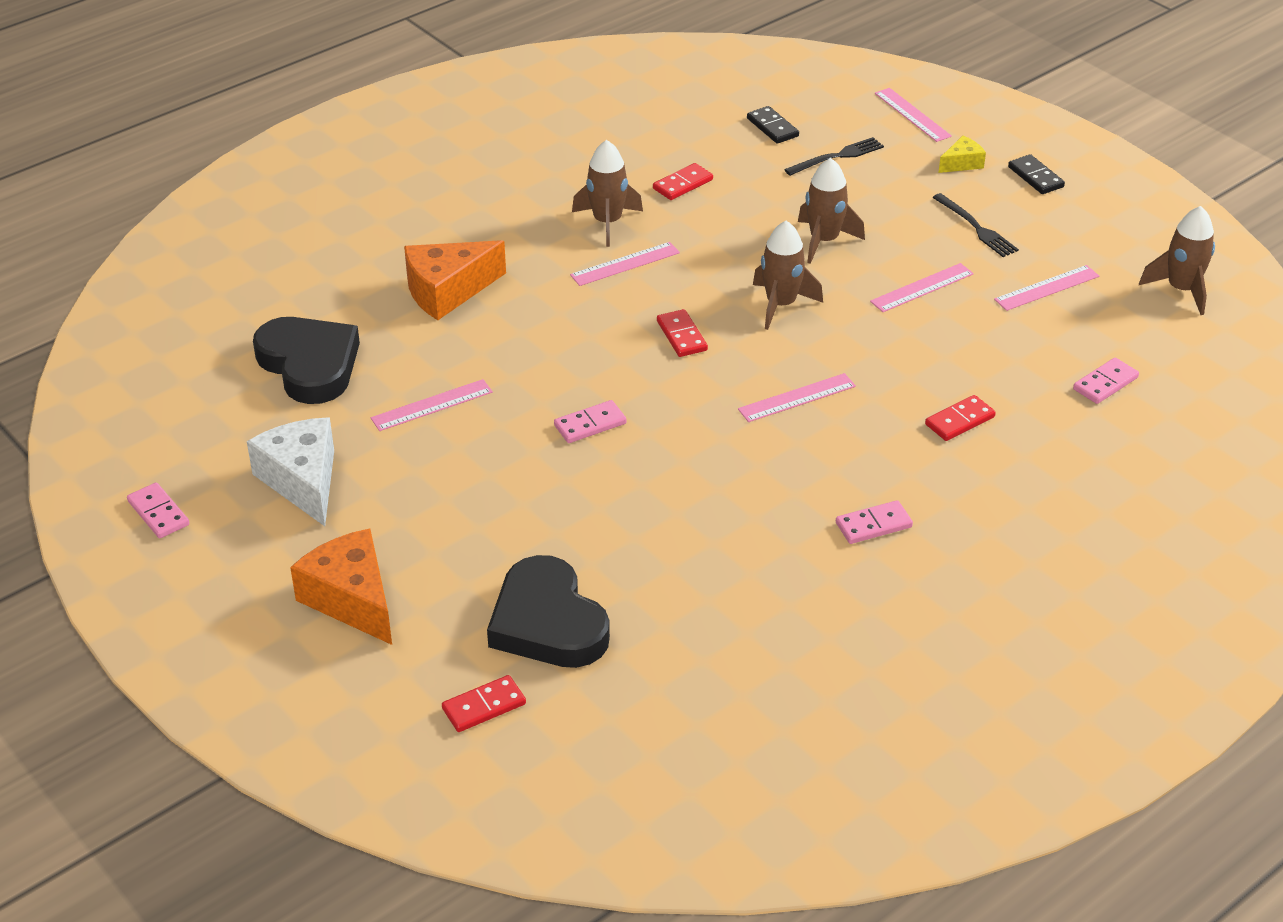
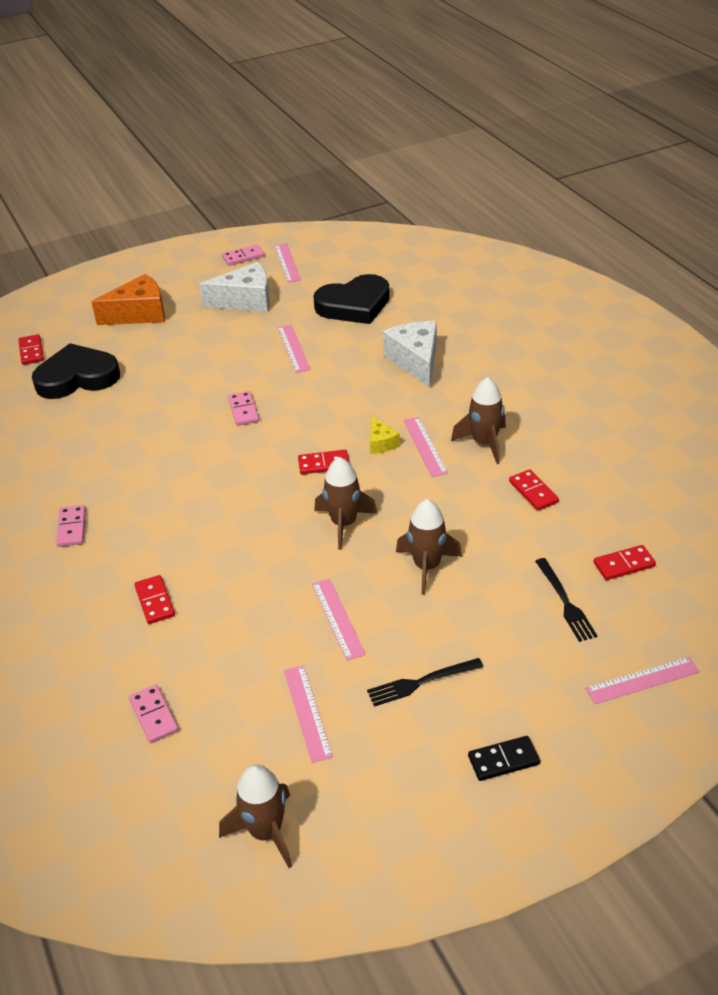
camera: 105 degrees right, 0 degrees up
(447, 291) = (415, 361): orange cheese -> white cheese
(772, 127) = (624, 565): black domino -> red domino
(797, 398) = (225, 513): pink ruler -> pink ruler (287, 262)
(962, 163) = (540, 700): yellow cheese -> yellow cheese (381, 443)

